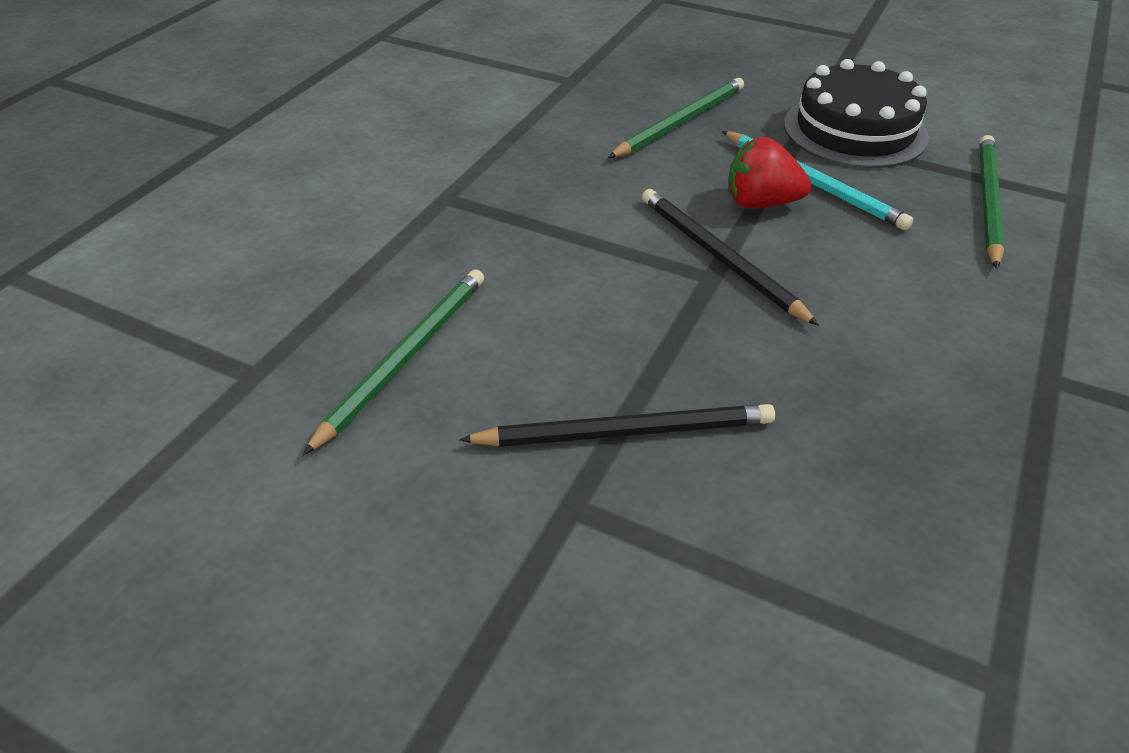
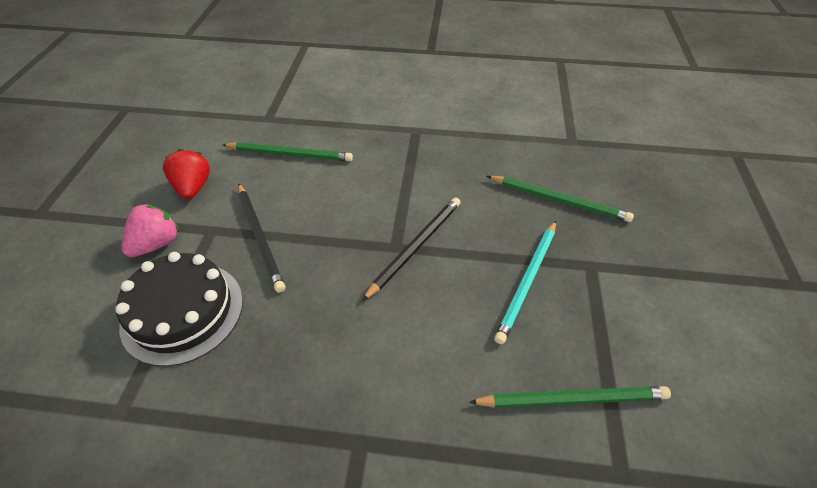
camera: 70 degrees right, 5 degrees up
(574, 608) = (157, 244): none -> pink strawberry
(760, 203) = (485, 257): red strawberry -> red strawberry (193, 187)
(854, 130) = (622, 298): black cake -> black cake (182, 312)

